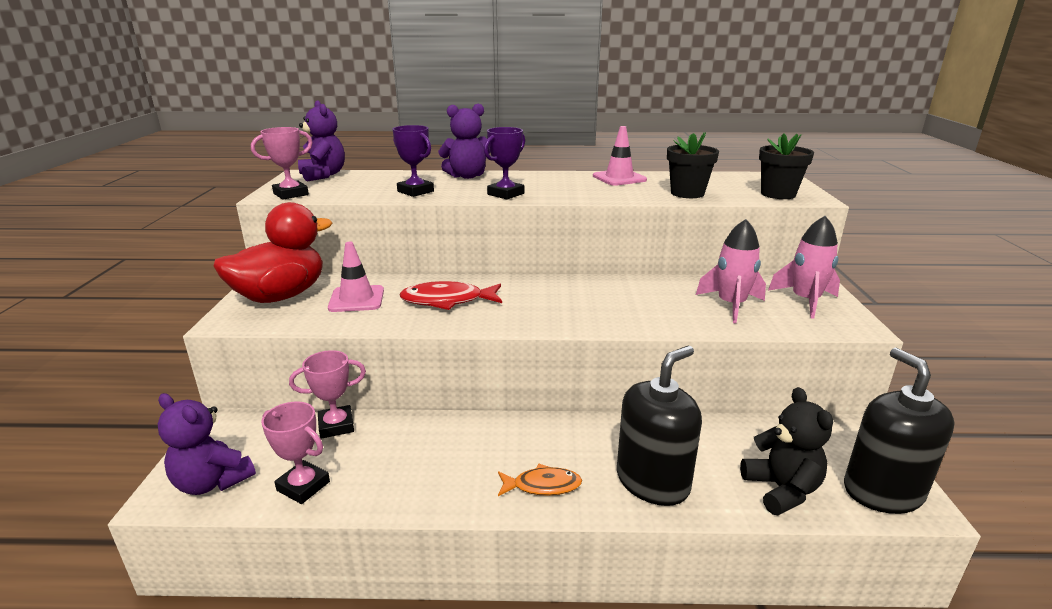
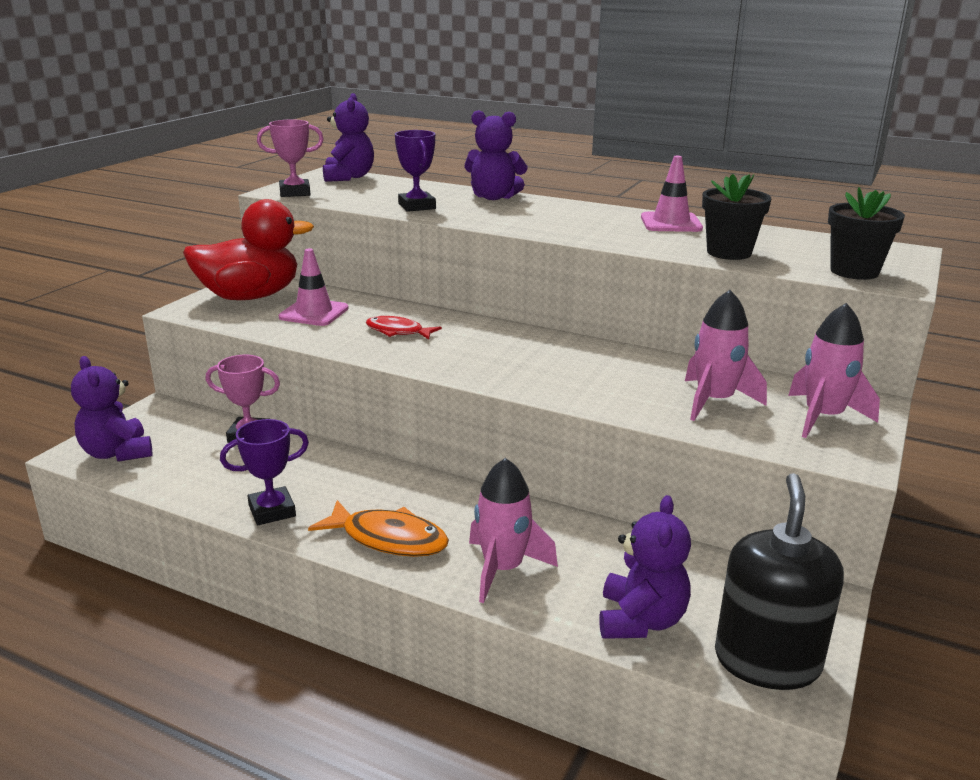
camera: 25 degrees right, 0 degrees up
(303, 486) = (182, 477): pink trophy -> none
(447, 301) = (398, 332): red fish -> red fish, size x0.66
(505, 194) = (507, 222): purple trophy -> purple trophy (272, 511)
(542, 486) = (388, 539): orange fish -> orange fish, size x1.51
(652, 481) = (503, 569): black soap dispenser -> pink rocket
(781, 490) = (640, 620): black teddy bear -> purple teddy bear

